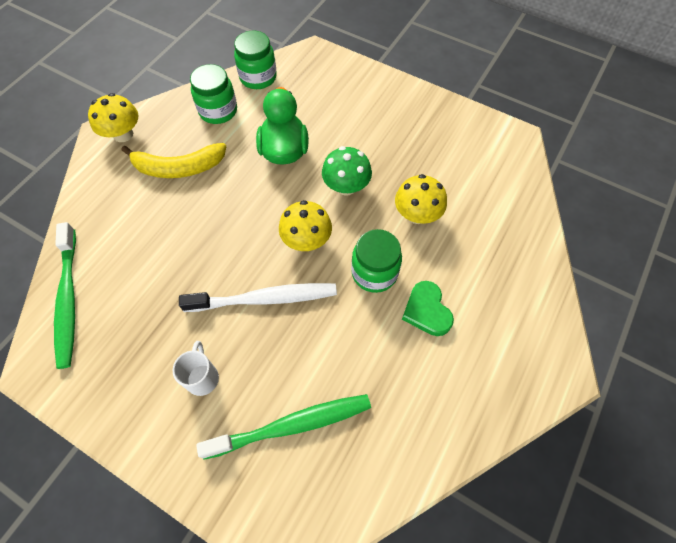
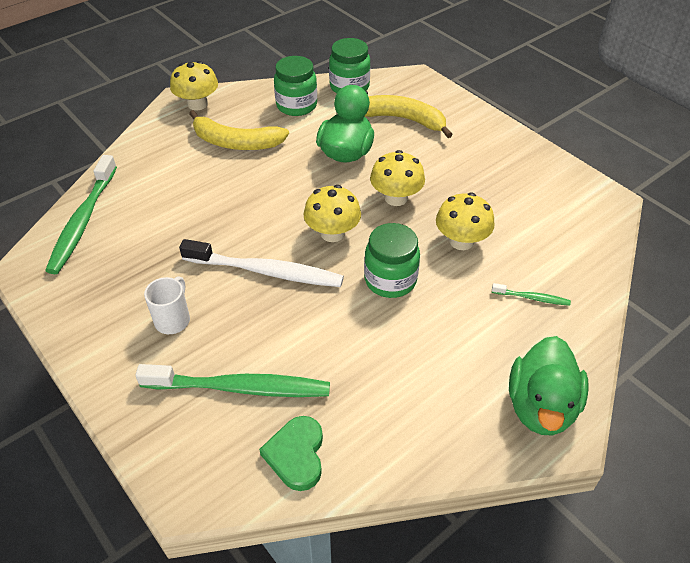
camera: 20 degrees right, 15 degrees down
(319, 101) = (402, 119): none -> yellow banana
(346, 186) = (396, 198): green mushroom -> yellow mushroom
(427, 311) = (431, 329): green heart -> green heart (296, 455)
(493, 253) = (532, 298): none -> green toothbrush
(537, 354) = (541, 407): none -> green duck

